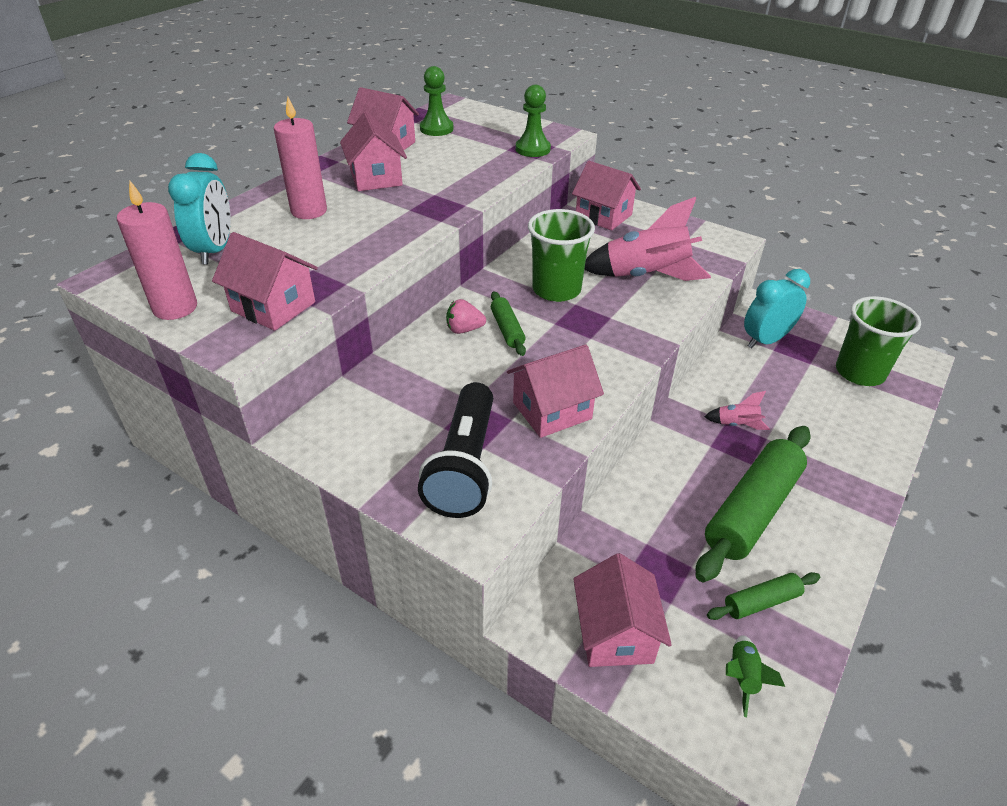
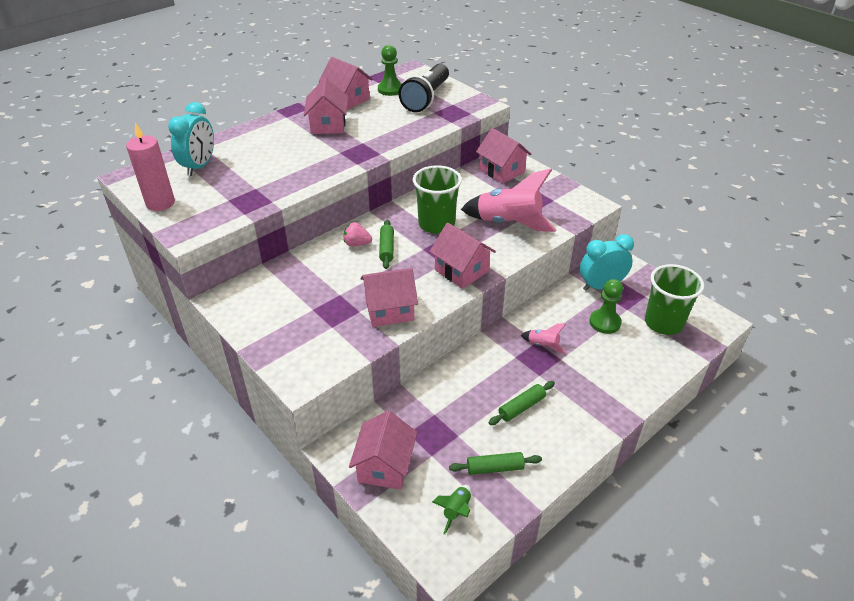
camera: 15 degrees right, 0 degrees up
(273, 307) = (220, 211): pink house -> pink house (461, 271)
(309, 211) = (271, 145): pink candle -> none
(465, 466) = (314, 336): black flashlight -> black flashlight (426, 98)
(532, 149) = (452, 114): green pawn -> green pawn (604, 322)
(752, 511) = (521, 407): green rolling pin -> green rolling pin, size x0.49

